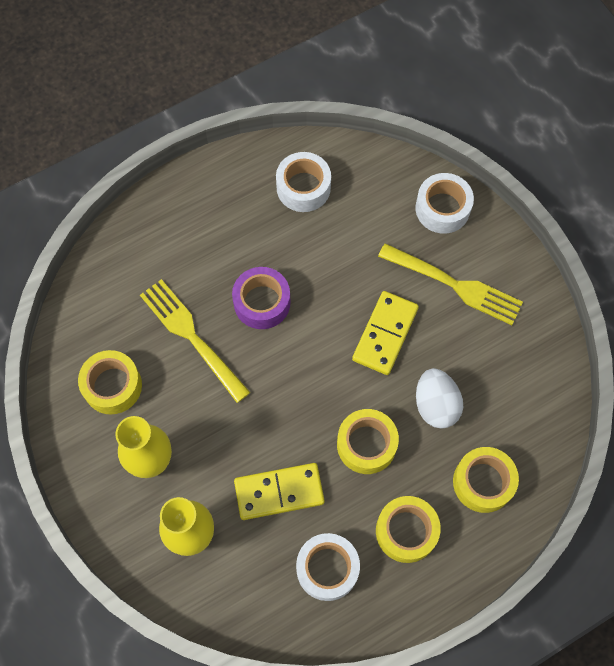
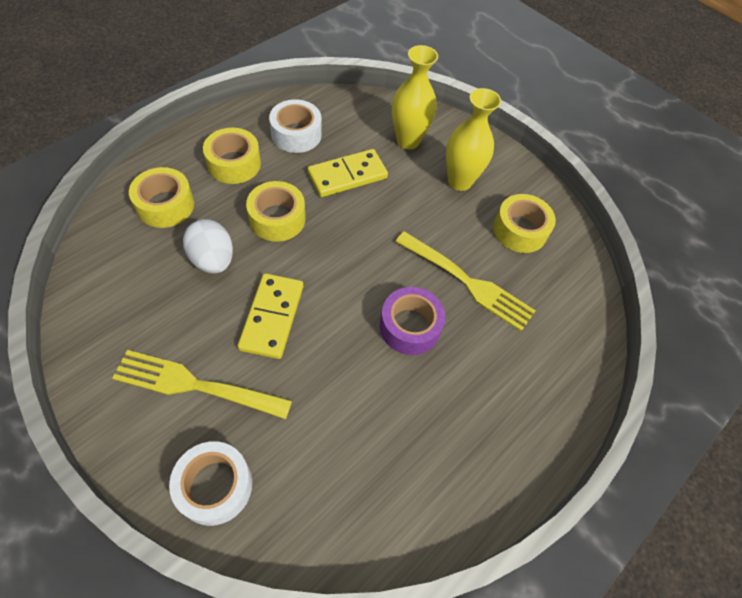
camera: 160 degrees right, 10 degrees down
(303, 187) = (402, 477): white tape -> none

